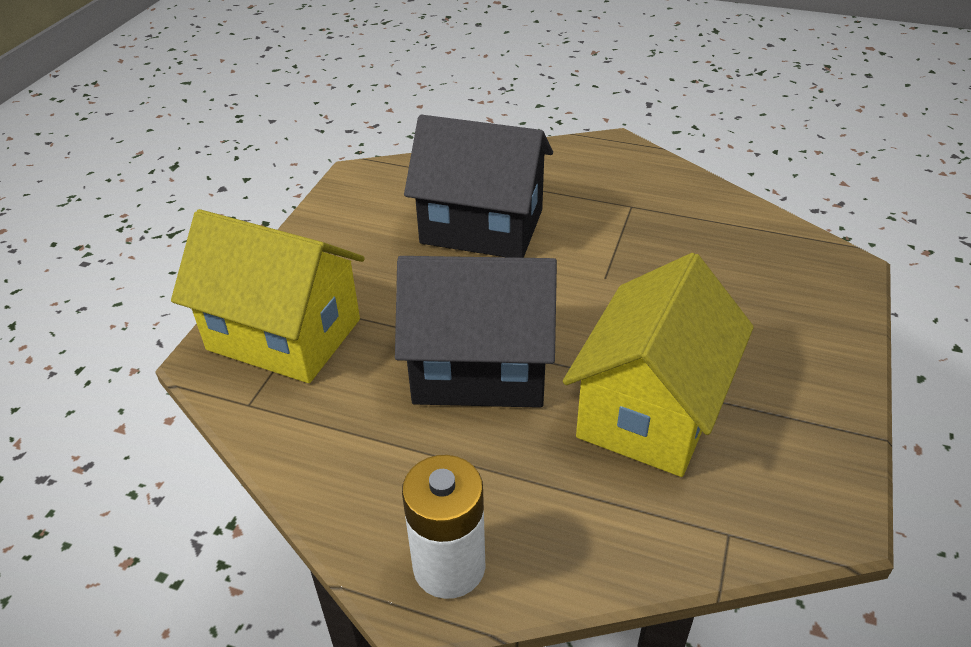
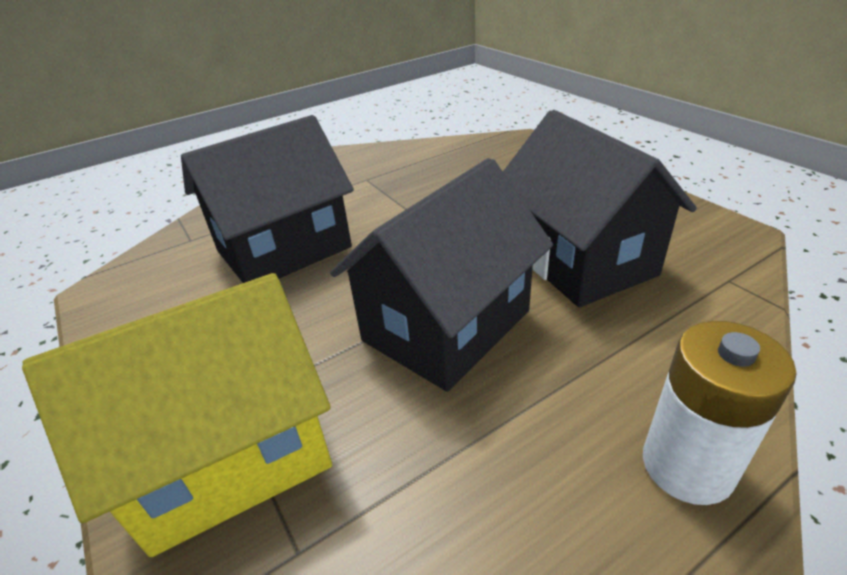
camera: 50 degrees left, 5 degrees down
(650, 410) = (579, 259): yellow house -> black house

